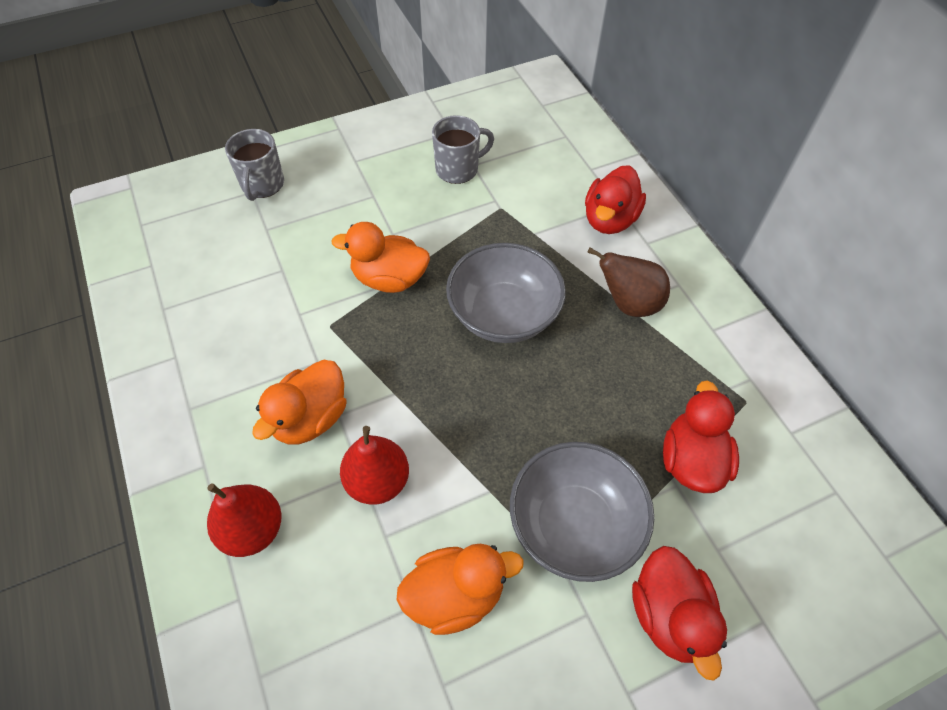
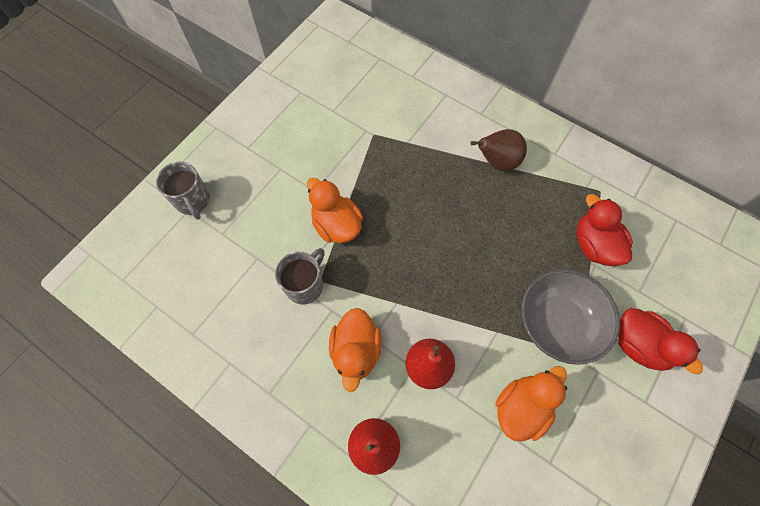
camera: 30 degrees left, 10 degrees up
(389, 279) = (336, 225): orange duck -> orange duck turned 75 degrees clockwise
(458, 169) = (325, 119): grey mug -> grey mug (305, 285)
(503, 314) = (427, 210): grey bowl -> none
(609, 220) = (448, 108): red duck -> none

